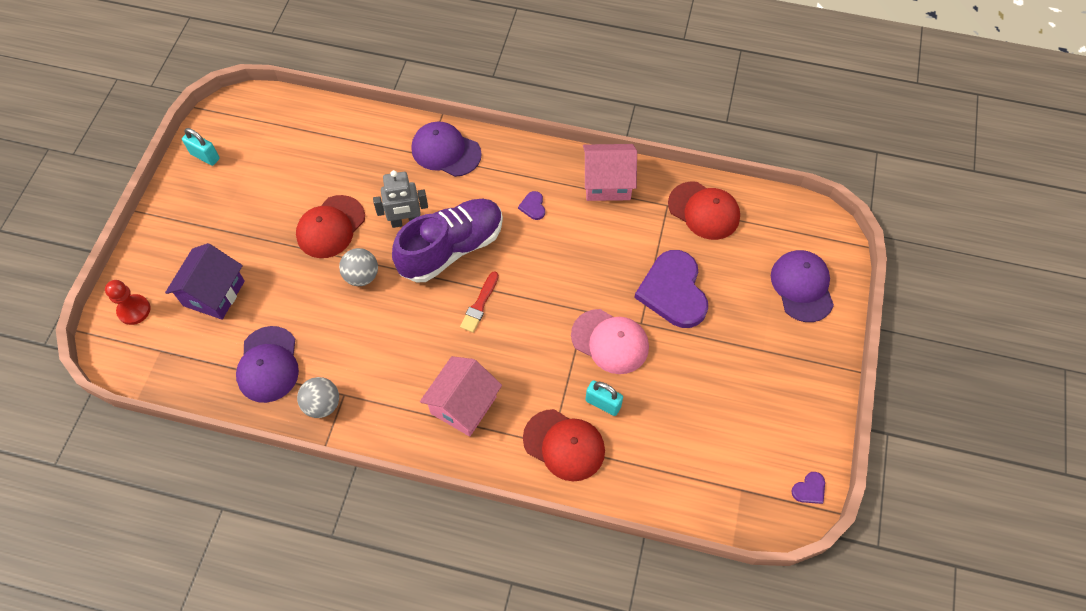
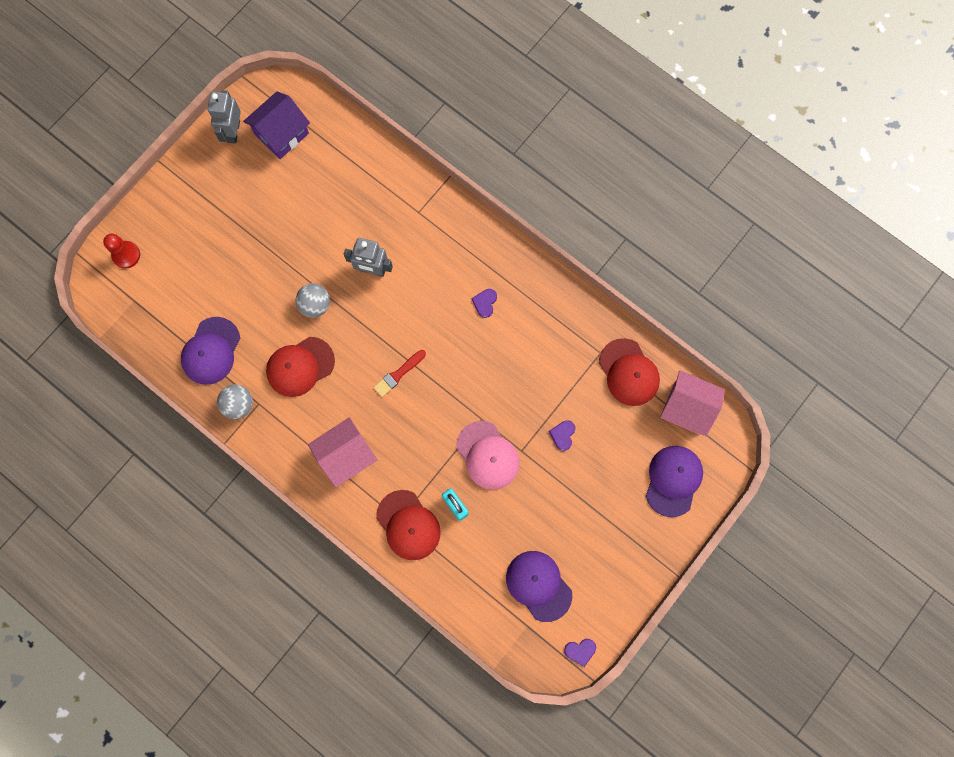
camera: 25 degrees right, 15 degrees up
(205, 156) = (233, 131): turquoise padlock -> grey robot
(214, 293) = (193, 268): purple house -> purple house (281, 134)
(331, 227) = (309, 247): red cap -> red cap (300, 366)
(446, 151) = (436, 215): purple cap -> purple cap (538, 585)
(451, 249) = (398, 312): purple shoe -> none
(607, 183) = (559, 308): pink house -> pink house (686, 408)
(673, 291) = (563, 435): purple heart -> purple heart, size x0.40

